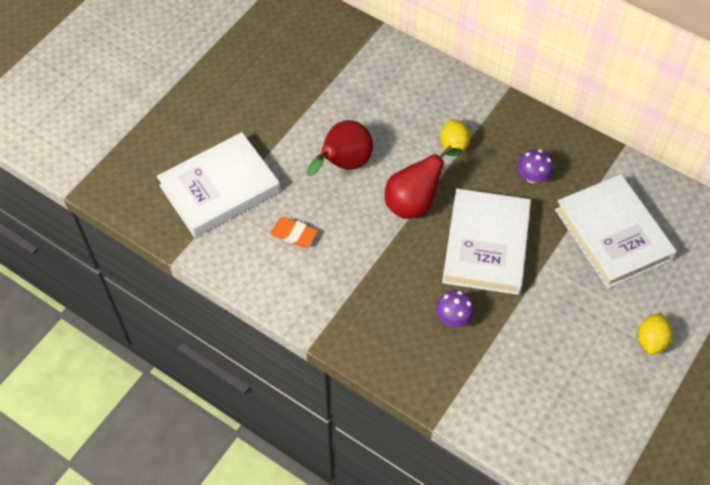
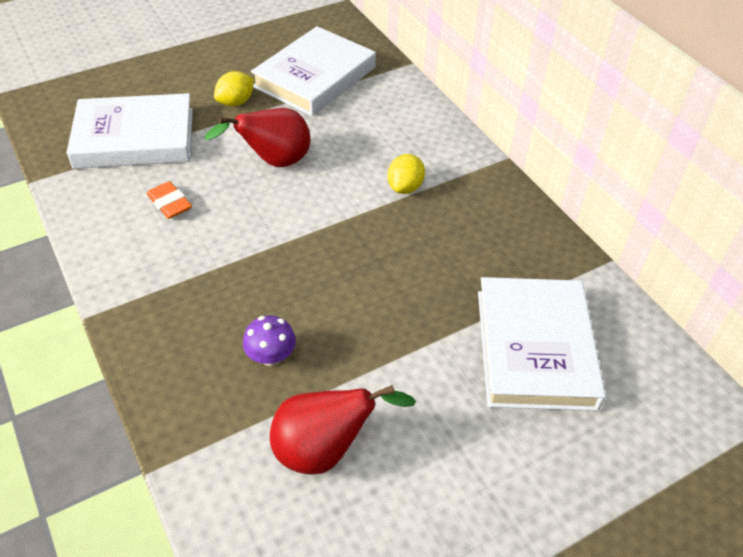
camera: 25 degrees right, 10 degrees down
(415, 202) = (320, 223): red pear -> red pear (325, 449)
(486, 245) = (368, 296): white book -> white book (315, 77)
(533, 177) = (474, 250): purple mushroom -> none
(651, 340) = (508, 498): yellow lemon -> yellow lemon (236, 102)

